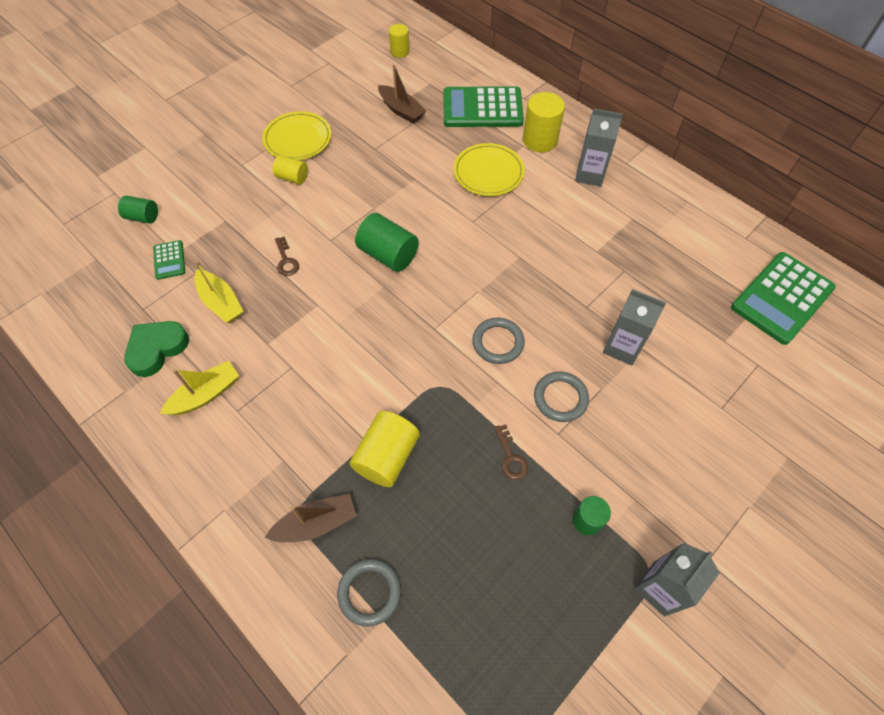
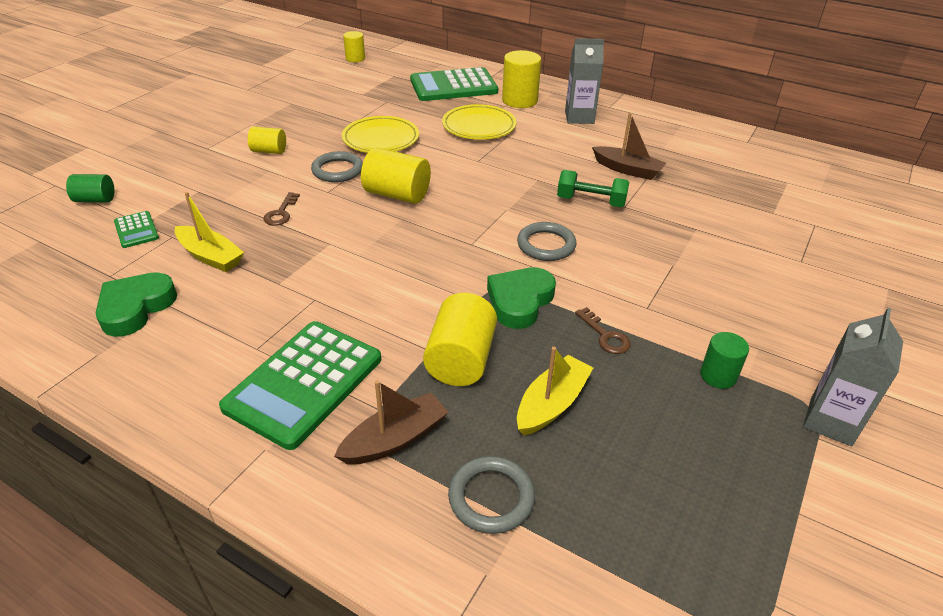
camera: 15 degrees left, 20 degrees down
(206, 394) = (211, 339): yellow boat -> yellow boat (552, 404)
(286, 260) = (281, 213): brown key -> brown key turned 45 degrees clockwise
(298, 139) = (267, 124): yellow plate -> yellow plate (381, 139)
(388, 254) = (397, 194): green cylinder -> yellow cylinder
(401, 110) = (371, 94): brown boat -> brown boat (627, 170)
(453, 404) = (520, 301): none -> green heart
(557, 295) = (591, 201): none -> green dumbbell
(560, 398) = (634, 278): grey ring -> grey ring (337, 170)
(622, 347) = (676, 230): grey carton -> none
(782, 298) = (806, 176): green calculator -> green calculator (304, 383)

